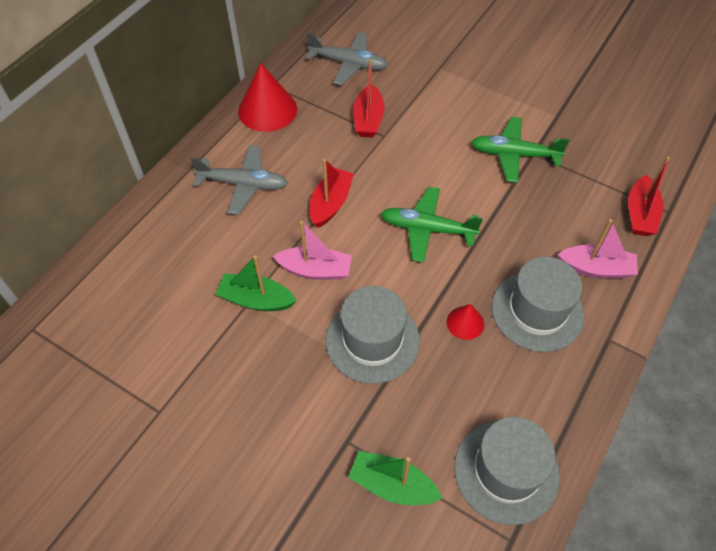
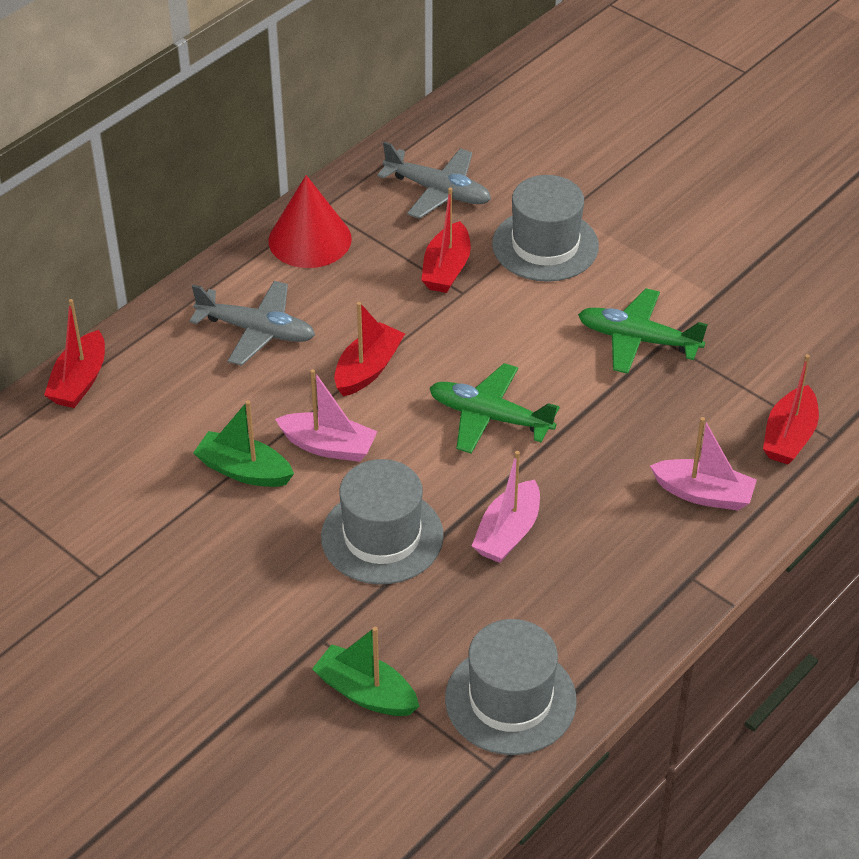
camera: 10 degrees right, 10 degrees down
(118, 243) = (79, 381): none -> red boat
(465, 323) = (508, 533): red cone -> pink boat
(537, 311) = (607, 532): grey hat -> grey hat (545, 245)

